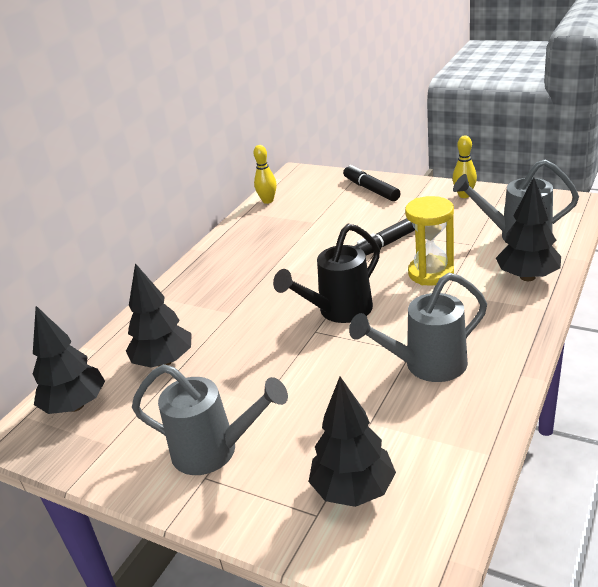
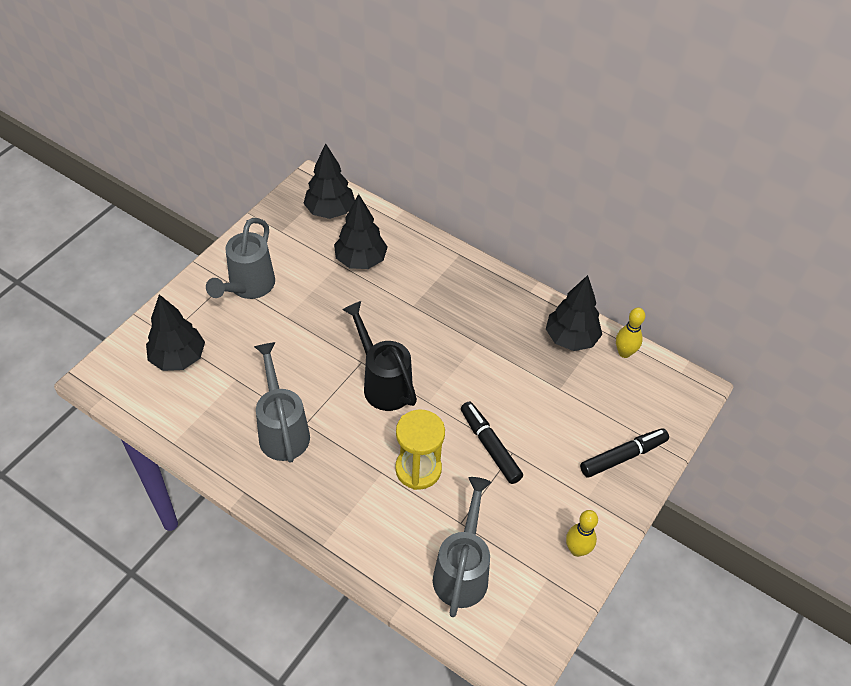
camera: 90 degrees right, 20 degrees up
(527, 277) = (380, 550): black tree -> black tree (571, 338)

